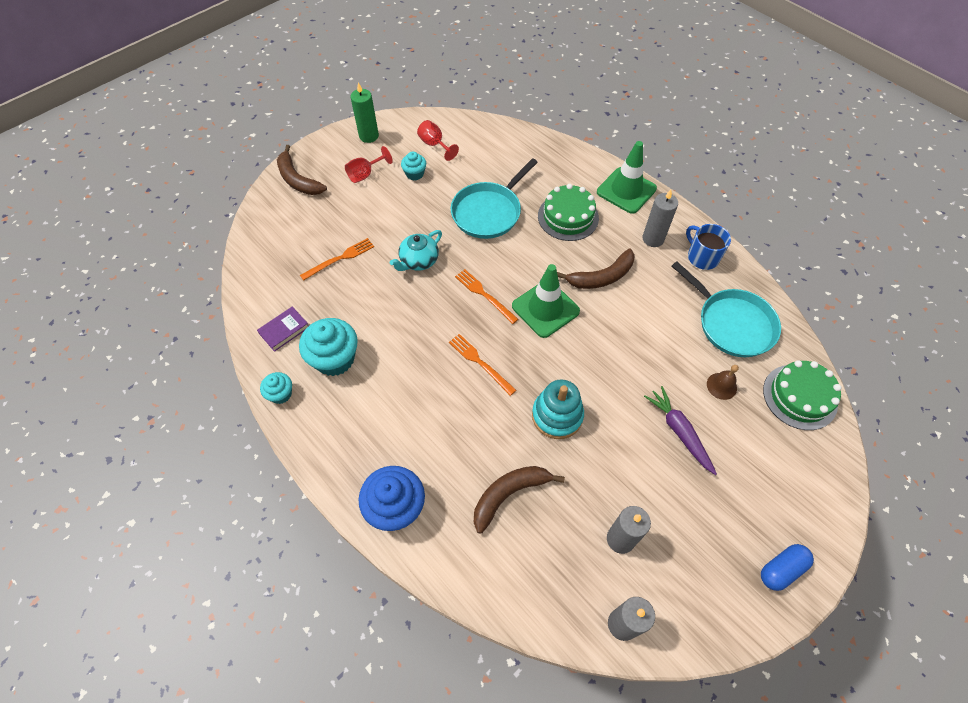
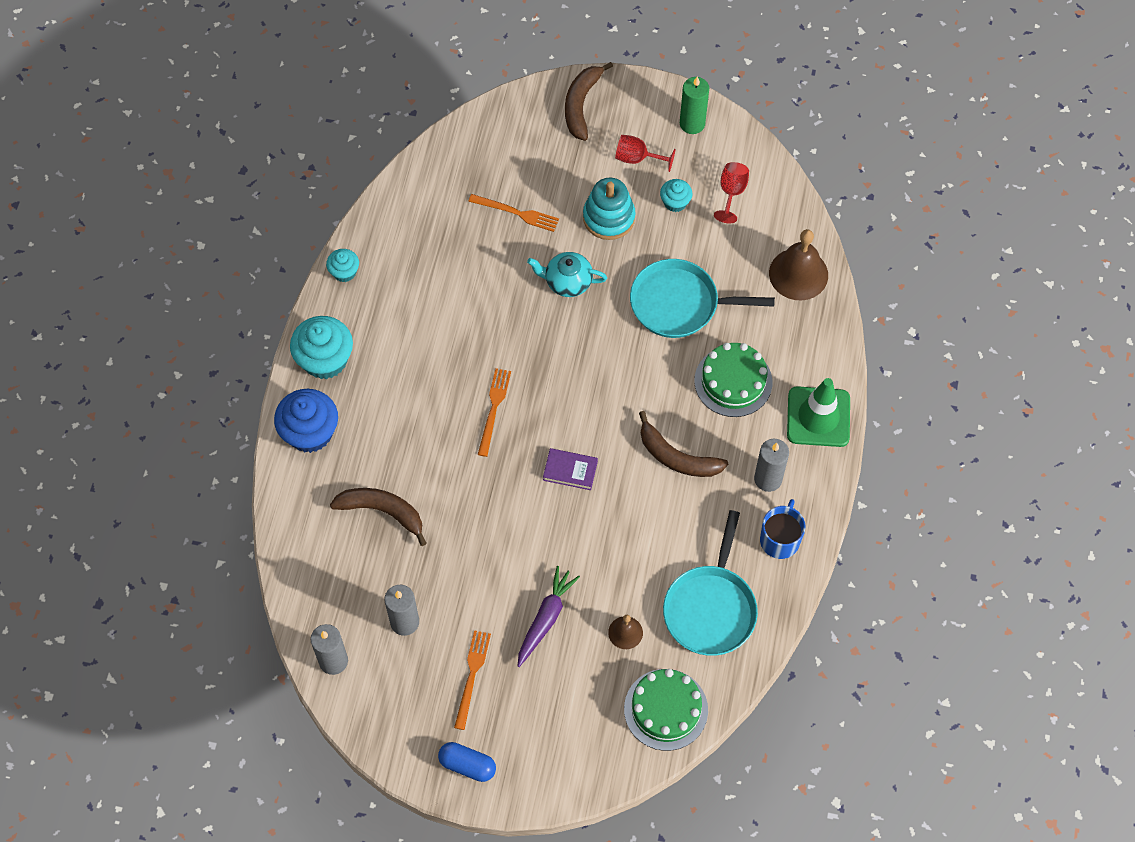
camera: 55 degrees right, 5 degrees up
(284, 330) = (406, 227): purple book -> purple book (570, 471)
(334, 359) = (408, 288): turquoise cupcake -> turquoise cupcake (325, 360)
(484, 295) = (572, 365): orange fork -> orange fork (472, 676)
(519, 146) = (798, 274): none -> brown bell
(545, 309) = (597, 428): green traffic cone -> none
(557, 416) = (486, 506): turquoise stacking toy -> turquoise stacking toy (609, 217)

